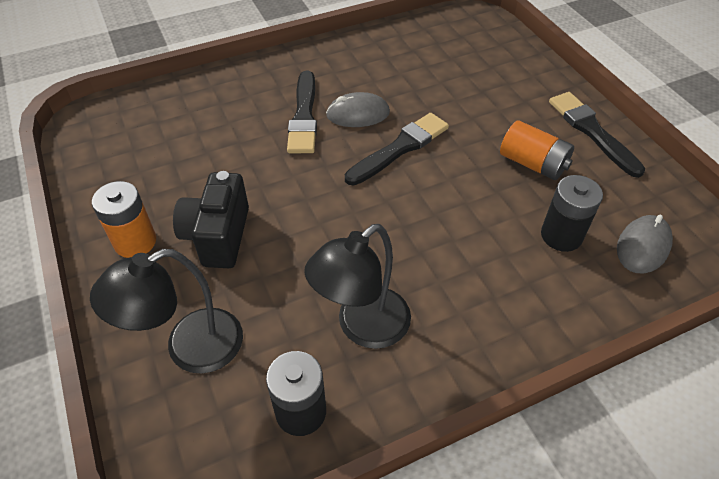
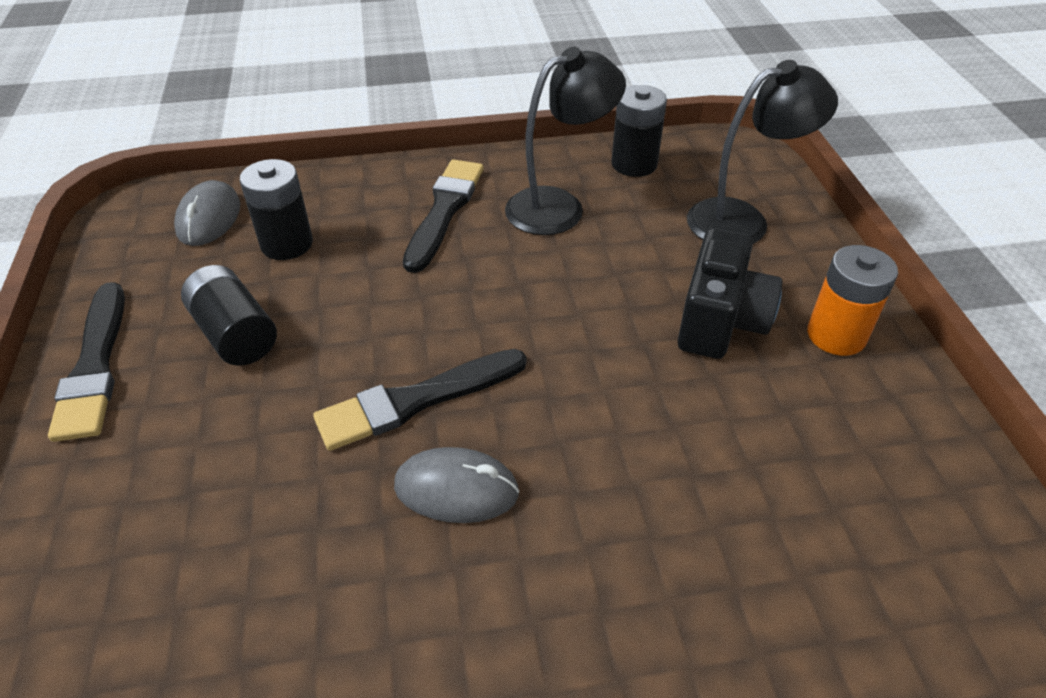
camera: 165 degrees left, 5 degrees down
(304, 116) = (561, 508): black brush -> black brush (444, 211)
(533, 164) = (235, 334): orange battery -> black battery
(643, 246) = (209, 218): grey mouse -> grey mouse turned 45 degrees counterclockwise

